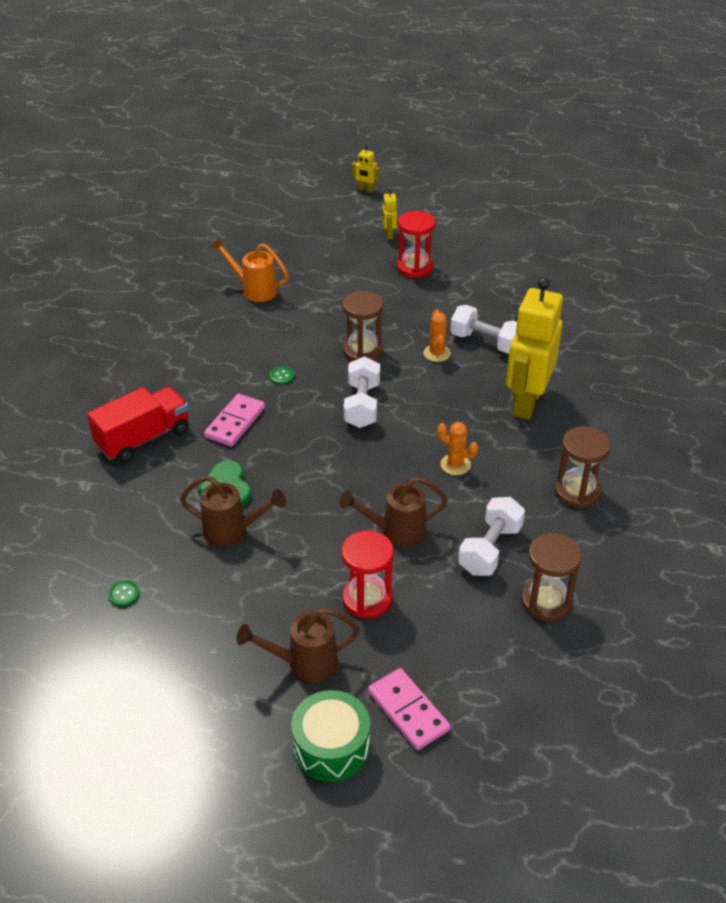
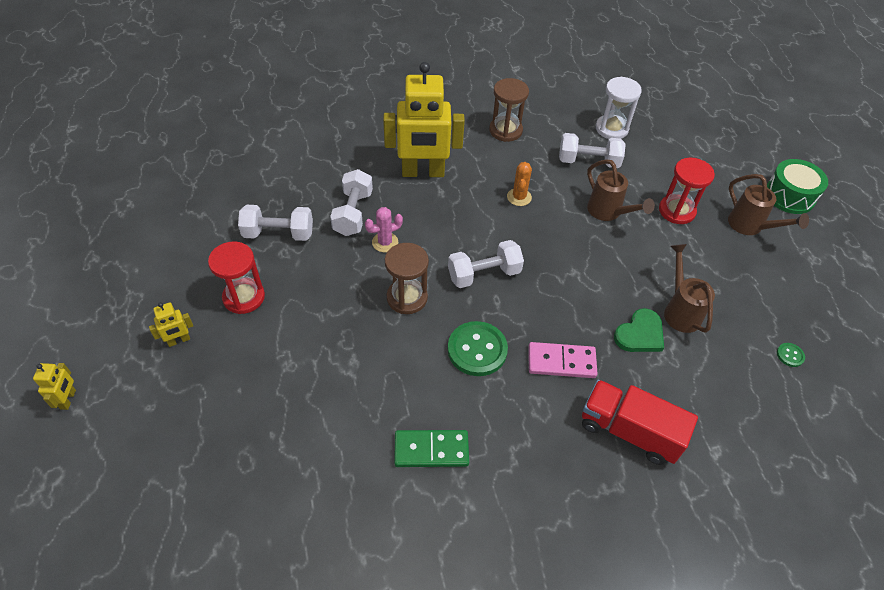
camera: 115 degrees left, 10 degrees up
(212, 328) = (431, 450): none -> green domino
(254, 290) = (340, 438): orange watering can -> none
(282, 376) = (477, 350): green button -> green button, size x2.23
(408, 711) = (737, 170): pink domino -> none
(436, 353) = (385, 242): orange cactus -> pink cactus
(479, 295) = (278, 233): none -> white dumbbell
(546, 601) = (611, 129): brown hourglass -> white hourglass

